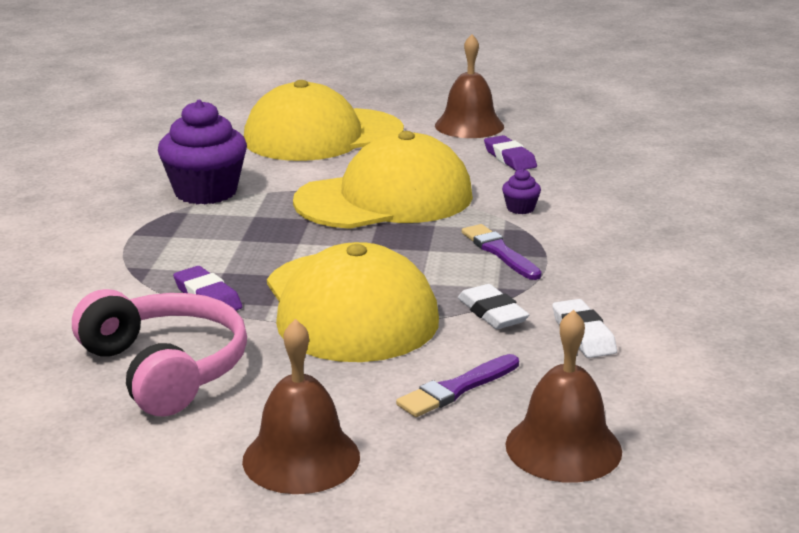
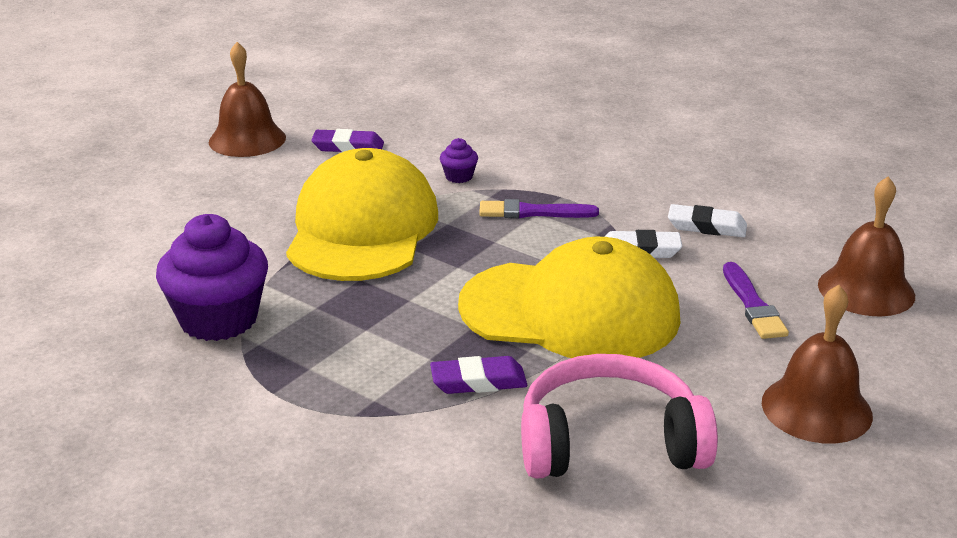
camera: 60 degrees left, 5 degrees up
(322, 136) = (161, 215): yellow cap -> none

